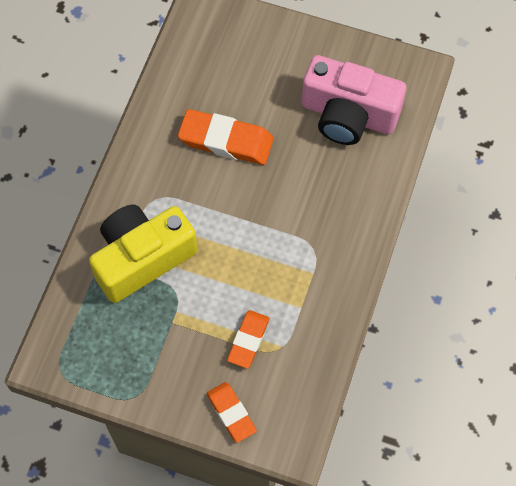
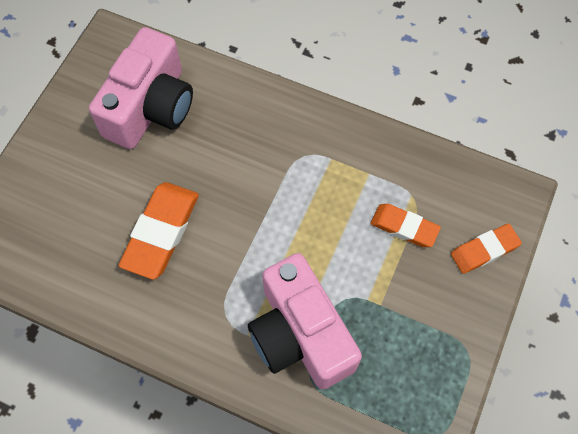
camera: 85 degrees left, 0 degrees up
(142, 258) = (300, 334): yellow camera -> pink camera

